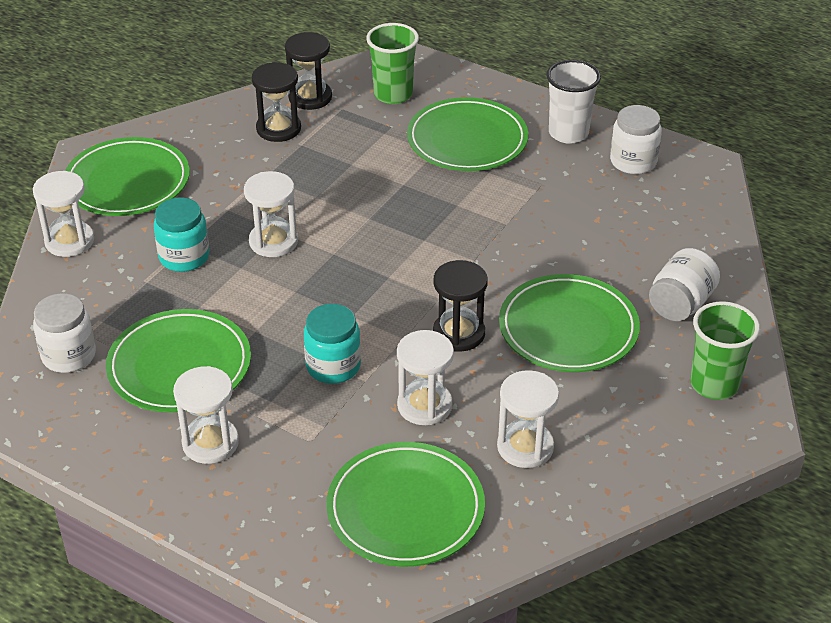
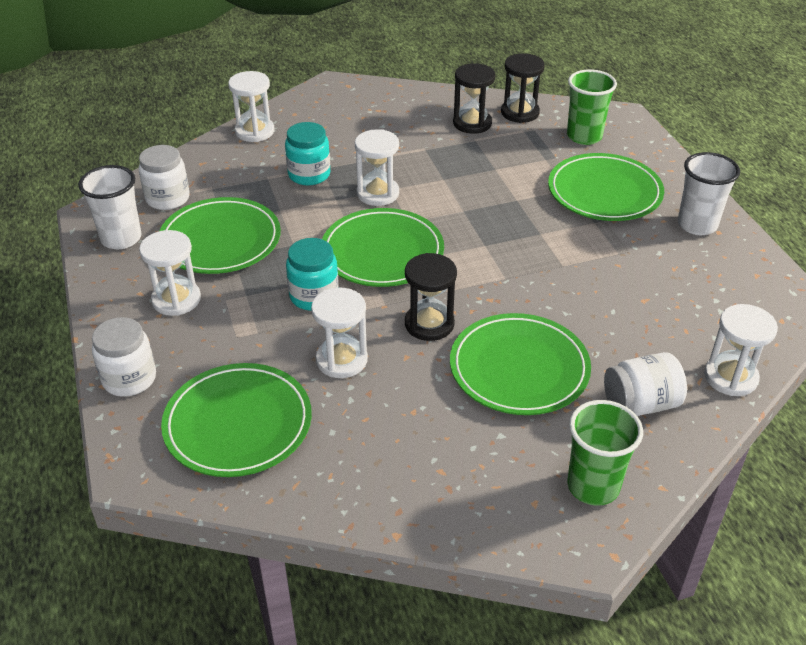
camera: 40 degrees right, 0 degrees up
(74, 420) = (121, 238): none -> white cup
(127, 182) = (333, 113): green plate -> green plate (382, 252)
(525, 447) = (376, 436): white hourglass -> white hourglass (730, 377)
(633, 161) = (730, 272): white jar -> white jar (129, 379)

